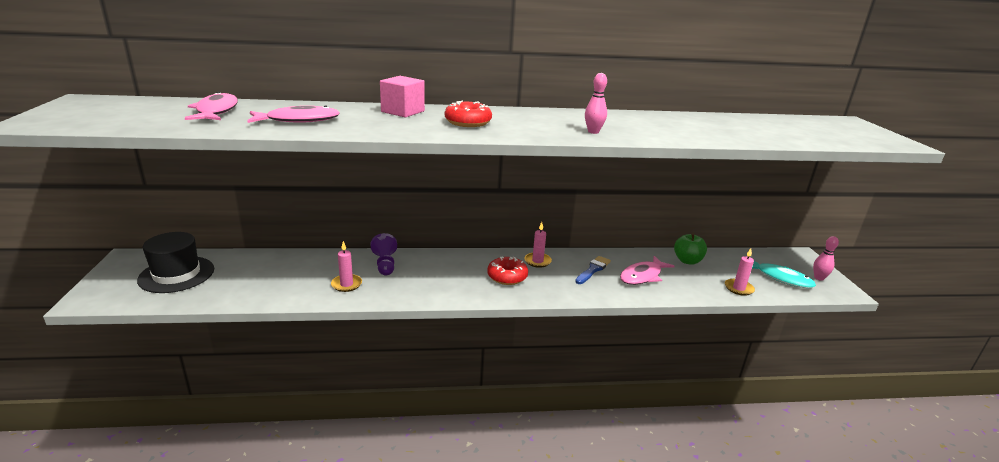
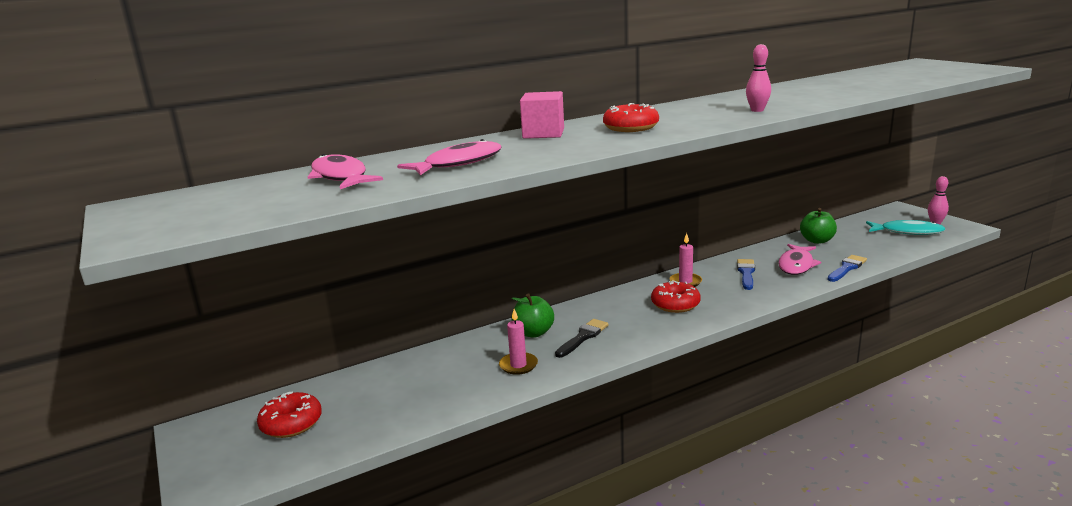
camera: 20 degrees left, 5 degrees down
(177, 274) = (291, 424): black hat -> red donut
(385, 264) = (533, 333): purple pawn -> green apple
(412, 279) = (583, 337): none -> black brush
(682, 292) = (847, 268): none -> blue brush
(738, 288) = (887, 250): pink candle -> none

